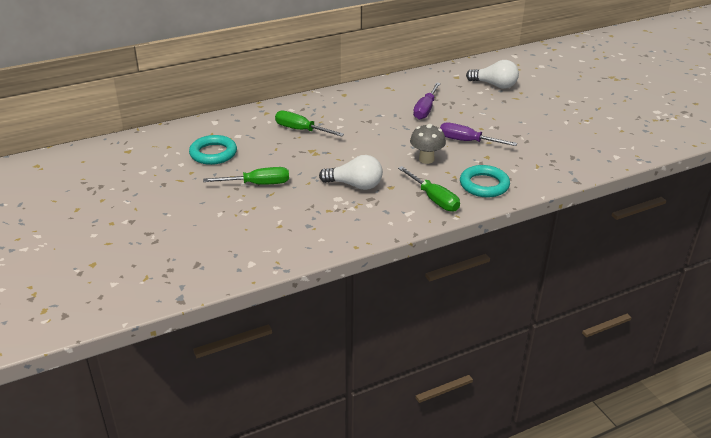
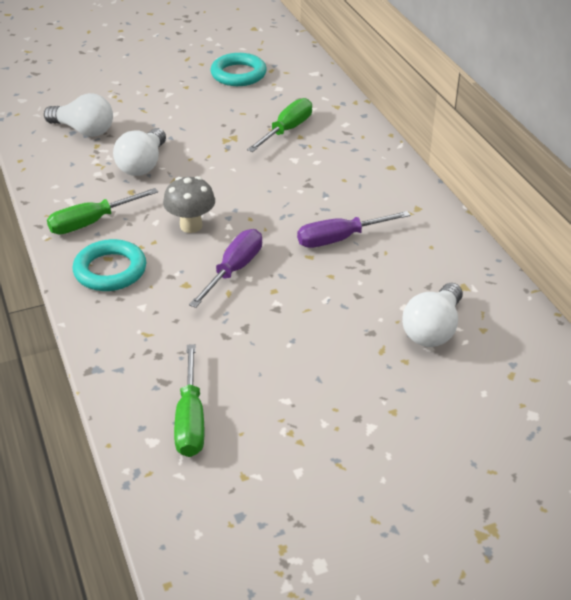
camera: 95 degrees right, 5 degrees up
(258, 184) = (165, 102): green screwdriver -> green screwdriver (190, 420)
(306, 219) = (84, 130): none -> white light bulb
(425, 109) = (339, 239): purple screwdriver -> purple screwdriver turned 45 degrees counterclockwise

